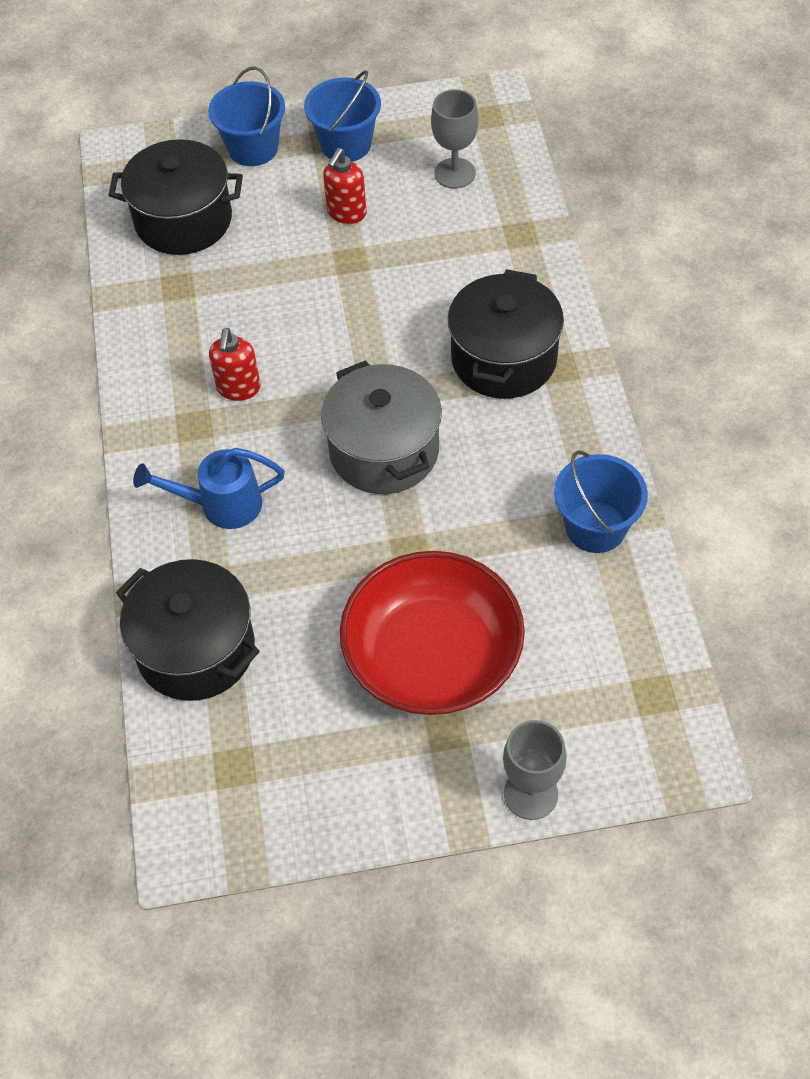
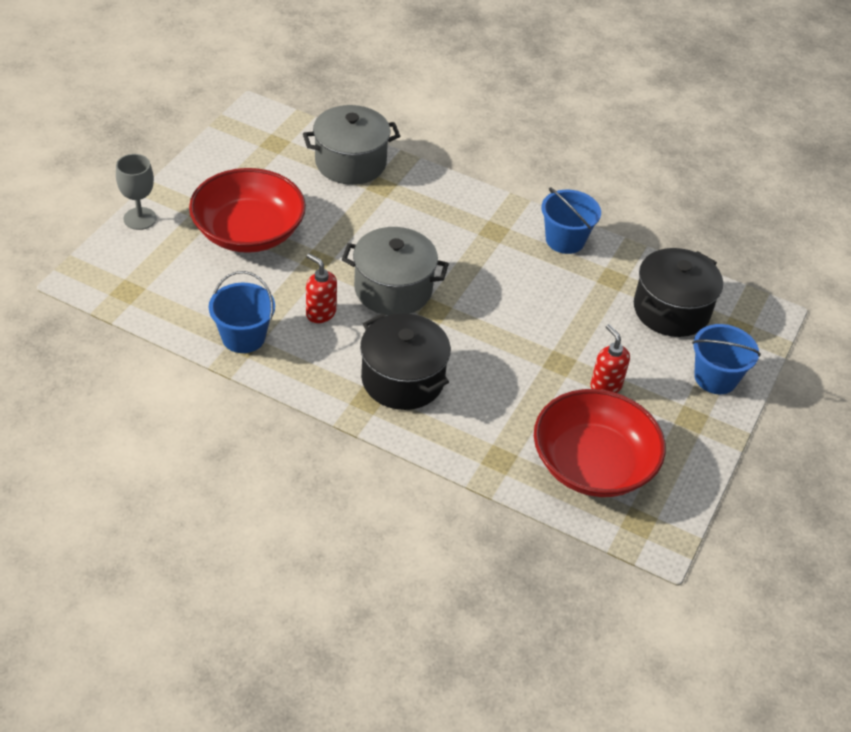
camera: 120 degrees right, 10 degrees down
(196, 649) = (350, 162): black pot -> grey pot
(221, 505) = (427, 213): blue watering can -> none
(238, 388) = (502, 260): red soap dispenser -> red soap dispenser (320, 313)
(346, 144) = (677, 426): blue bucket -> blue bucket (565, 240)
(455, 173) = (593, 464): grey goblet -> red bowl

